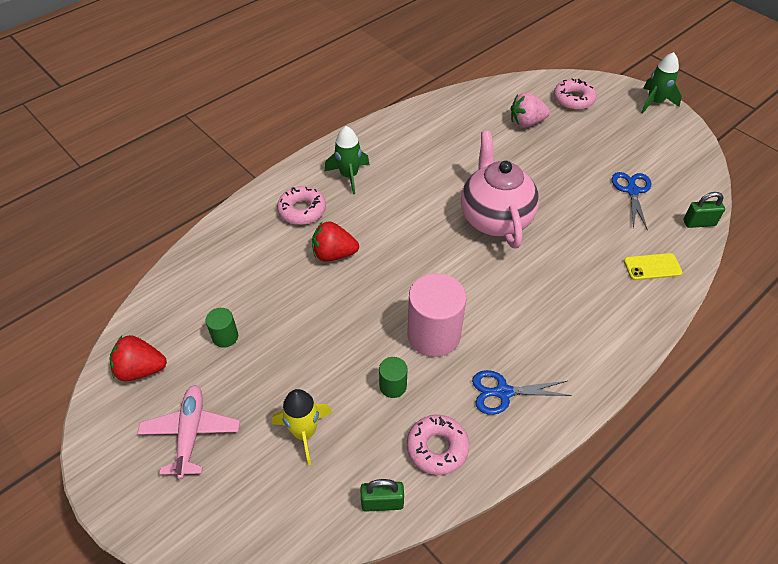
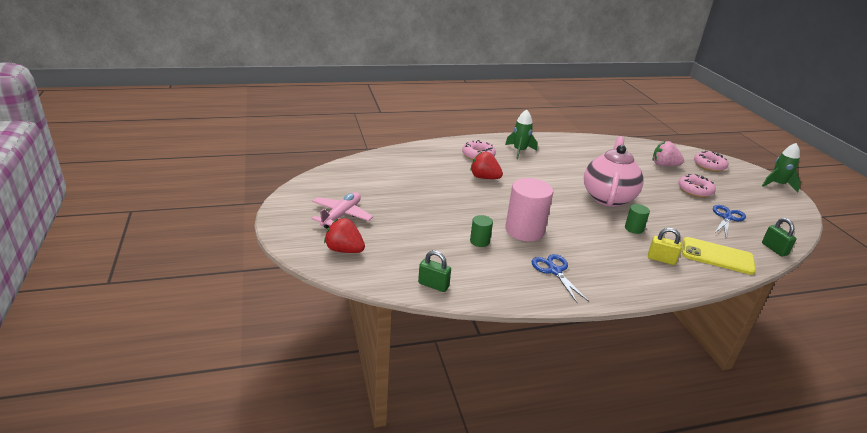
camera: 25 degrees right, 20 degrees down
(141, 369) = (334, 183): red strawberry -> red strawberry (344, 250)
(225, 336) = (391, 187): green cylinder -> green cylinder (634, 228)
(304, 432) = (408, 239): yellow rocket -> none
(437, 448) = (488, 277): pink donut -> pink donut (695, 190)
(503, 392) = (554, 271): blue scissors -> blue scissors turned 45 degrees clockwise
(601, 305) = (661, 259): none -> yellow padlock
(652, 267) = (717, 256): yellow phone -> yellow phone, size x1.57
(699, 223) = (774, 249): green padlock -> green padlock turned 45 degrees clockwise

